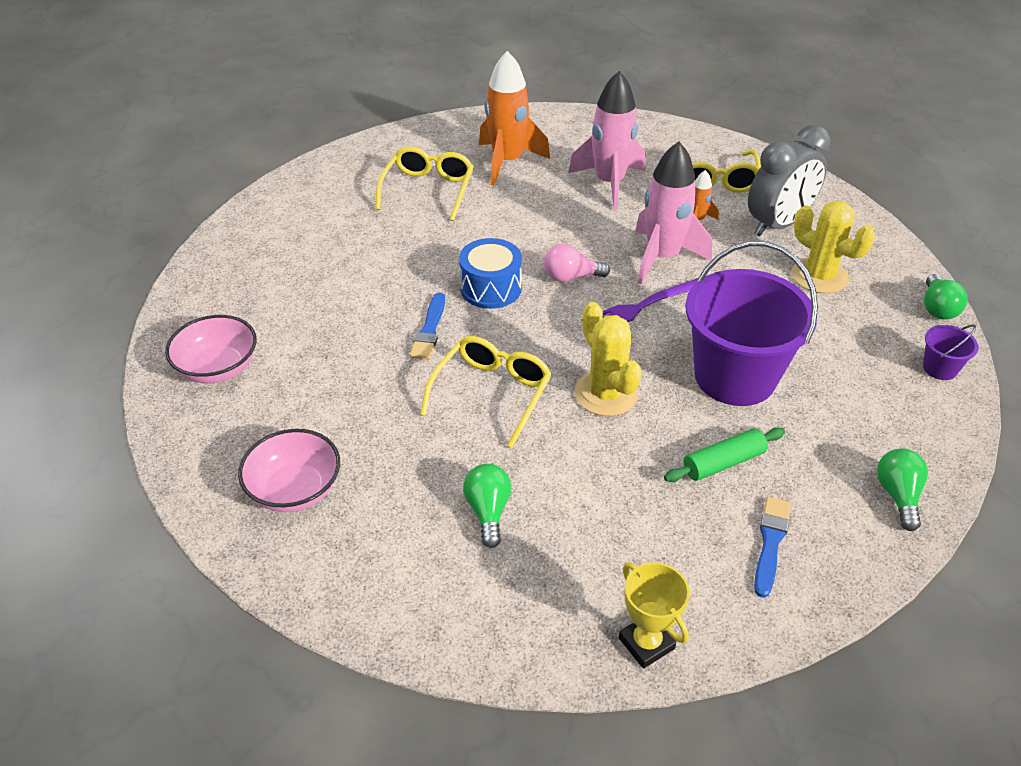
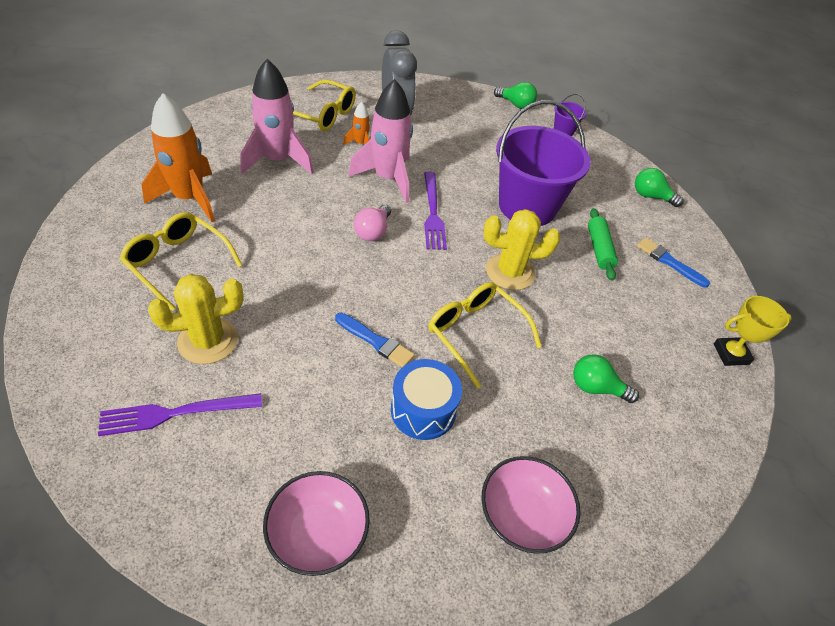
camera: 70 degrees left, 5 degrees up
(283, 255) = (175, 413): none -> purple fork
(491, 288) = (351, 281): blue drum -> blue drum (423, 410)
(819, 276) = (458, 127): yellow cactus -> yellow cactus (208, 341)

